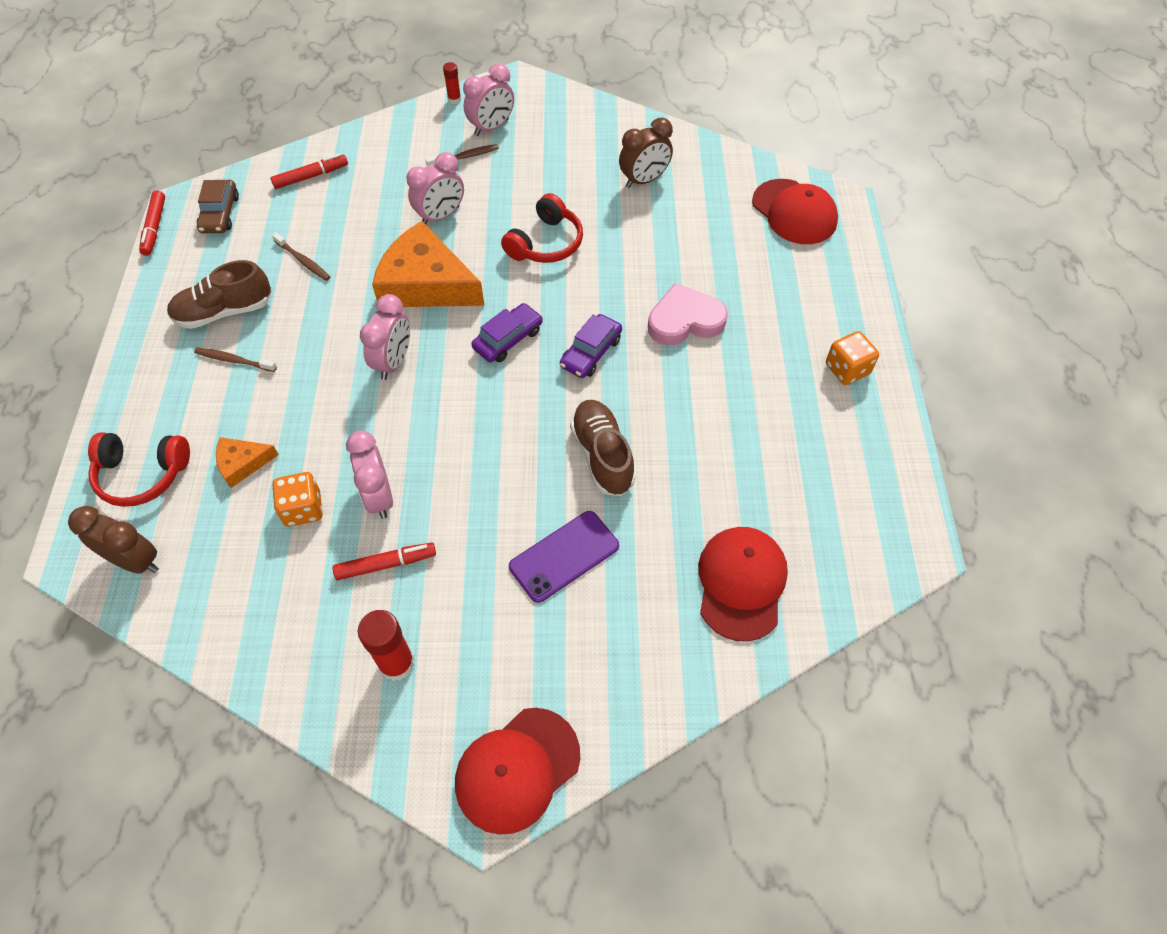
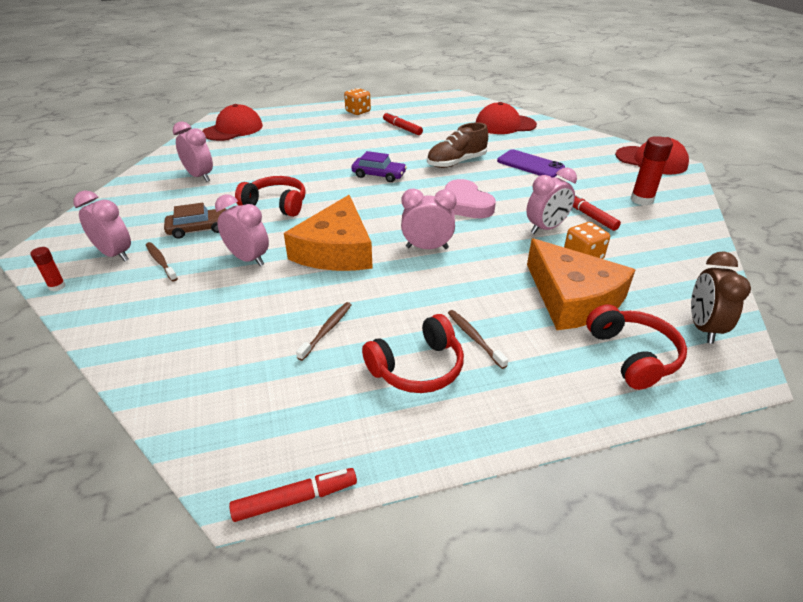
camera: 105 degrees left, 20 degrees down
(220, 214) = (259, 430): brown car -> brown car (199, 229)
(224, 311) = (417, 367): brown shoe -> red headphones
(234, 360) = (474, 338): brown toothbrush -> brown toothbrush turned 150 degrees clockwise
(242, 463) = (572, 298): orange cheese -> orange cheese, size x2.09
(311, 176) = (185, 364): red marker -> red marker (402, 128)
(508, 339) = (381, 204): purple car -> none
(644, 180) = (200, 176): brown clock -> pink clock
(685, 320) = (338, 151): pink heart -> pink heart (465, 204)

